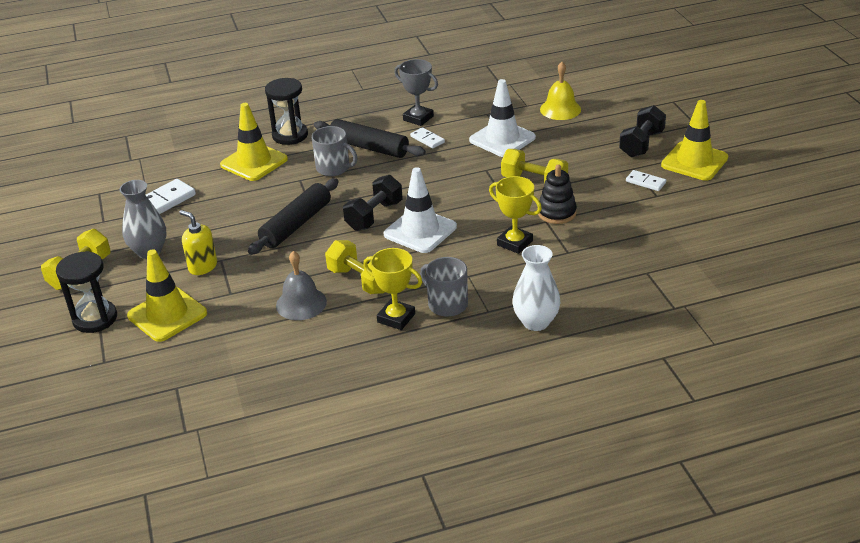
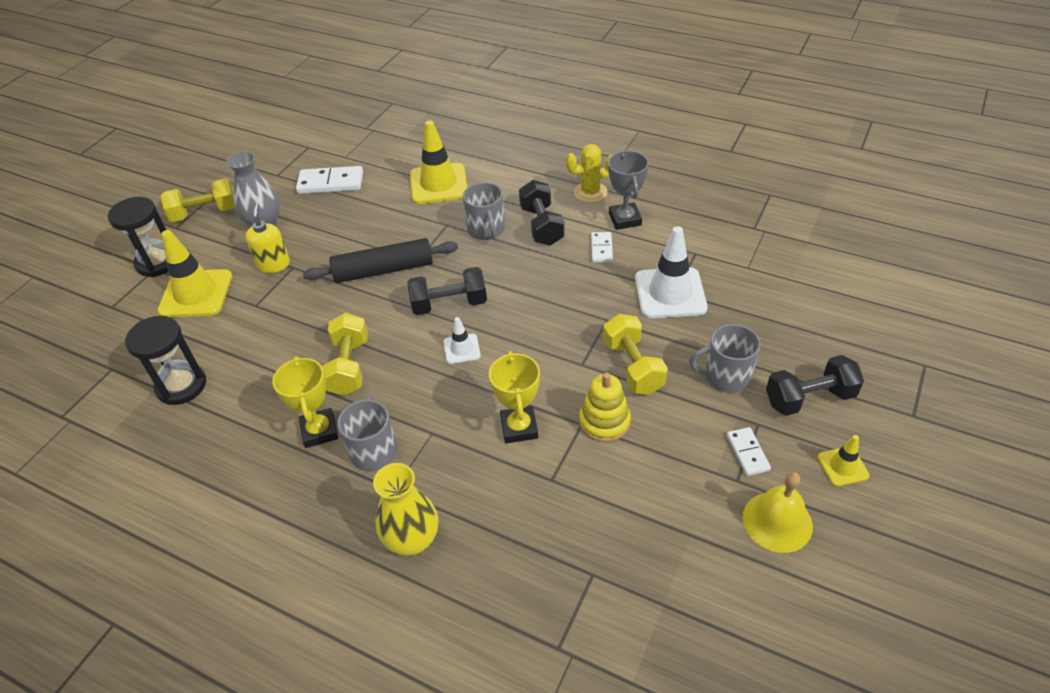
camera: 45 degrees right, 10 degrees up
(290, 135) = (499, 173): black hourglass -> black hourglass (181, 386)
(301, 303) = (281, 355): grey bell -> none
(369, 147) = (542, 226): black rolling pin -> black dumbbell
(373, 115) = (590, 192): none -> yellow cactus
(420, 231) = (462, 349): white traffic cone -> white traffic cone, size x0.50
(536, 322) = (412, 540): white vase -> yellow vase
(556, 213) = (604, 422): black stacking toy -> yellow stacking toy
(560, 109) = (777, 294): yellow bell -> yellow bell (777, 521)
(588, 158) = (726, 376): none -> grey mug
(694, 161) = (842, 466): yellow traffic cone -> yellow traffic cone, size x0.50

